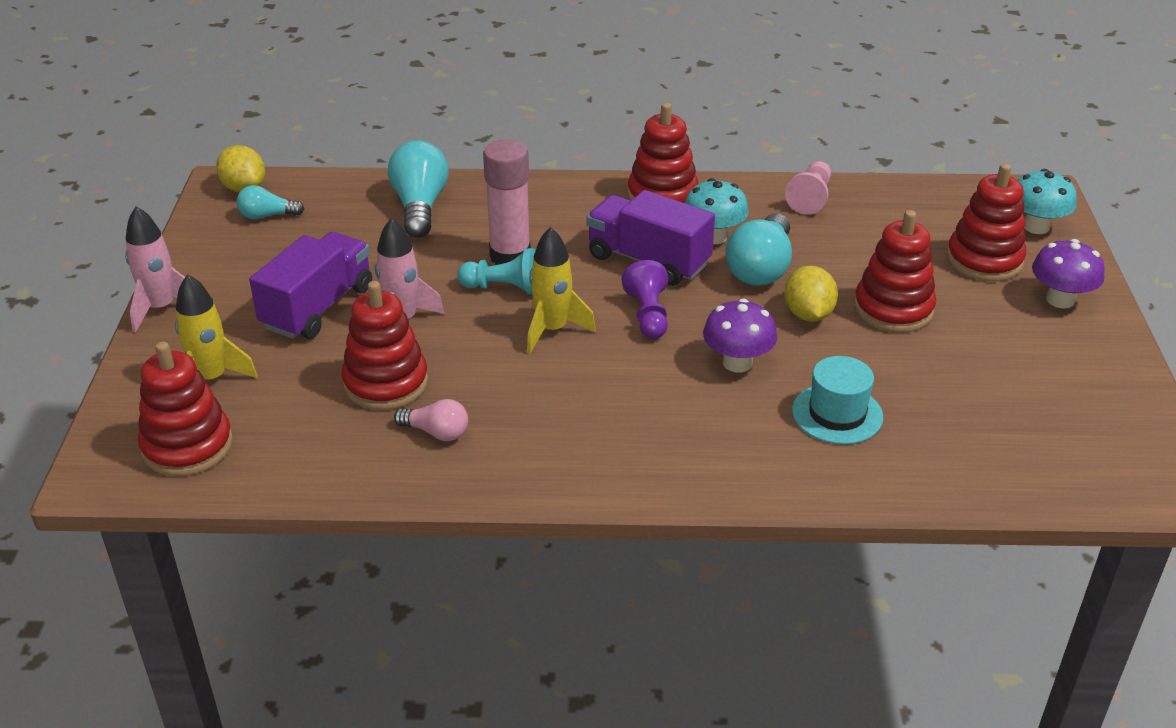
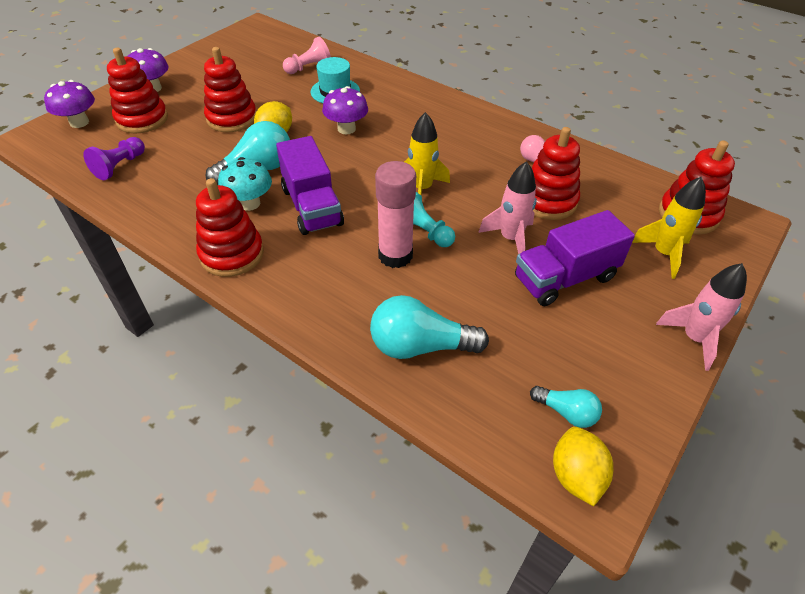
camera: 145 degrees left, 10 degrees up
(420, 206) = (420, 346): turquoise light bulb -> turquoise light bulb turned 60 degrees clockwise
(648, 315) = (357, 172): purple pawn -> purple pawn (120, 166)
(810, 198) = (149, 201): pink pawn -> pink pawn (309, 68)
(1036, 227) = (79, 122): turquoise mushroom -> purple mushroom

